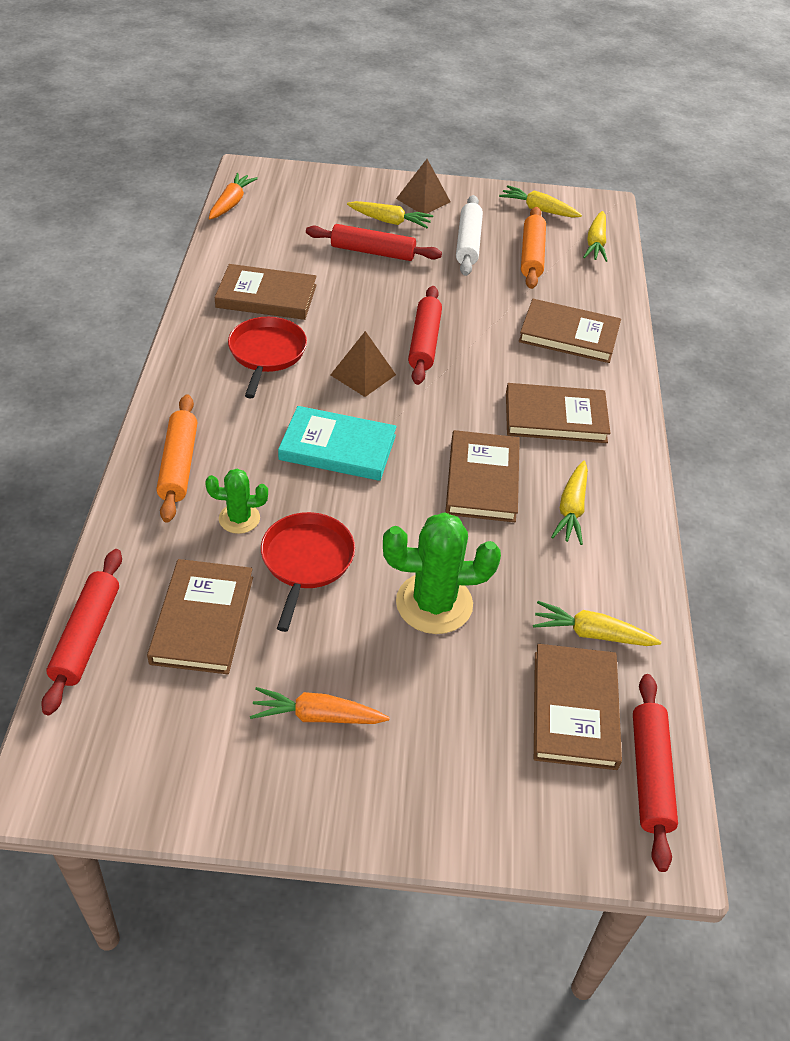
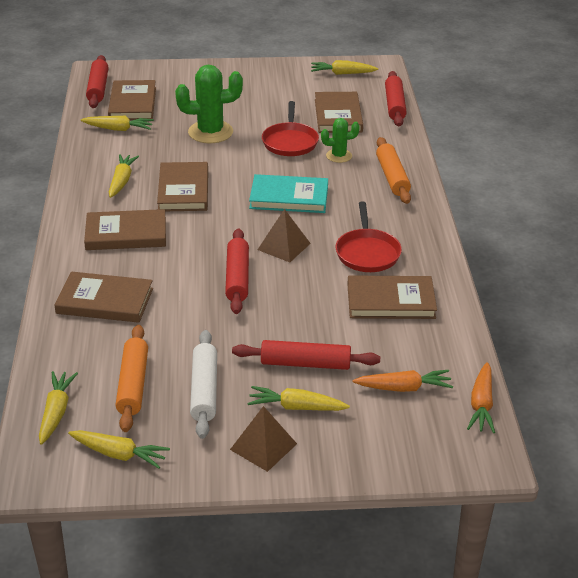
camera: 175 degrees right, 10 degrees down
(139, 763) = (342, 73): none -> yellow carrot
(317, 716) = (264, 91): orange carrot -> orange carrot (404, 388)

